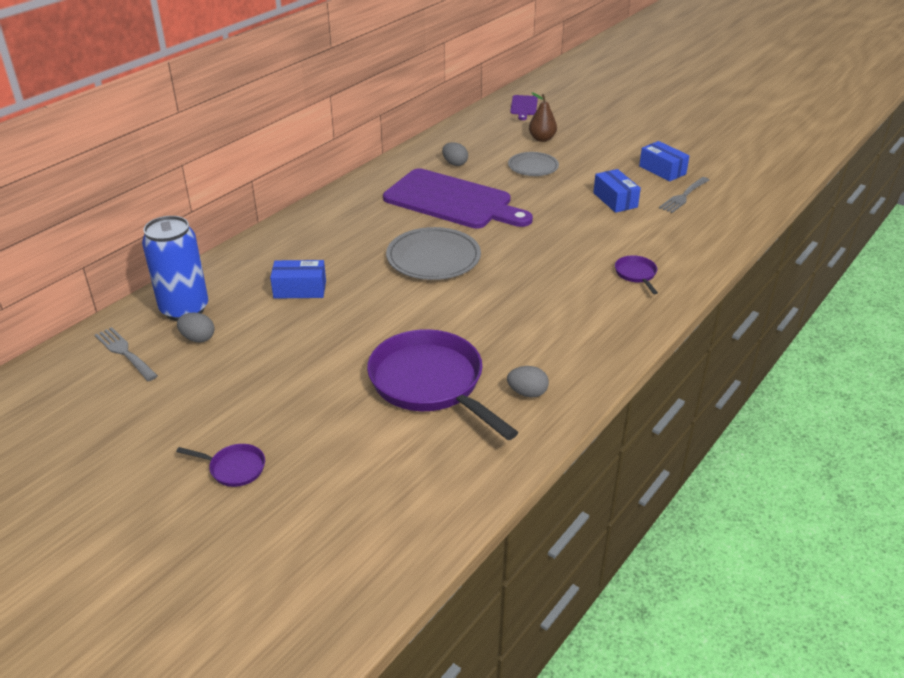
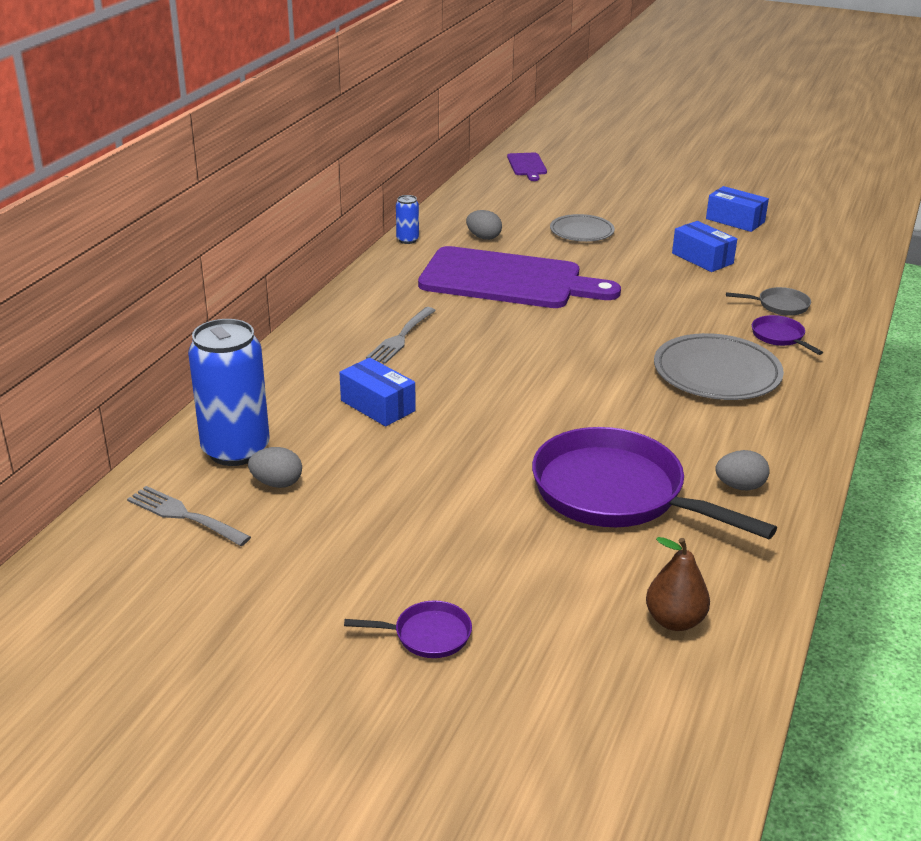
camera: 15 degrees left, 5 degrees down
(300, 289) = (378, 406): blue box -> blue box turned 60 degrees clockwise
(397, 159) = (407, 240): none -> blue can
(433, 258) = (526, 347): grey plate -> grey plate (717, 373)
(542, 139) = (572, 199): brown pear -> brown pear (674, 621)
(653, 248) = (779, 305): none -> grey pan
(683, 196) = (777, 246): grey fork -> grey fork (401, 338)

